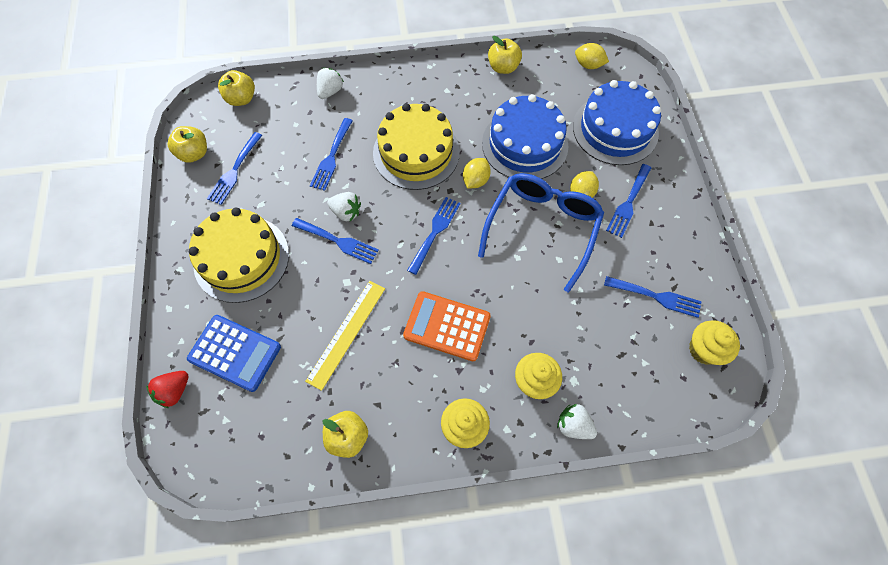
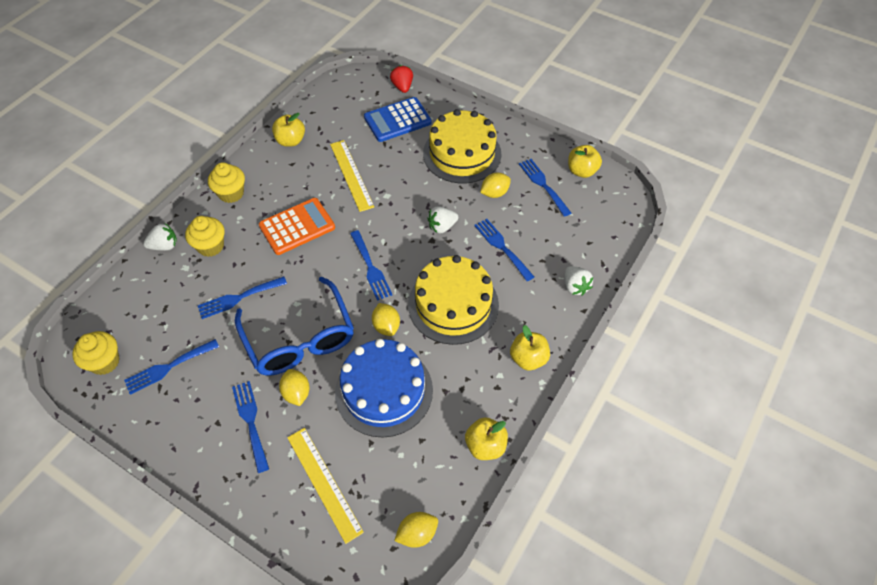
camera: 130 degrees right, 10 degrees down
(241, 99) = (617, 224): yellow apple -> yellow apple (528, 358)
(274, 200) = (494, 193): none -> yellow lemon
(338, 241) = (422, 209): blue fork -> blue fork (238, 298)
(615, 129) = (324, 483): blue cake -> yellow ruler

